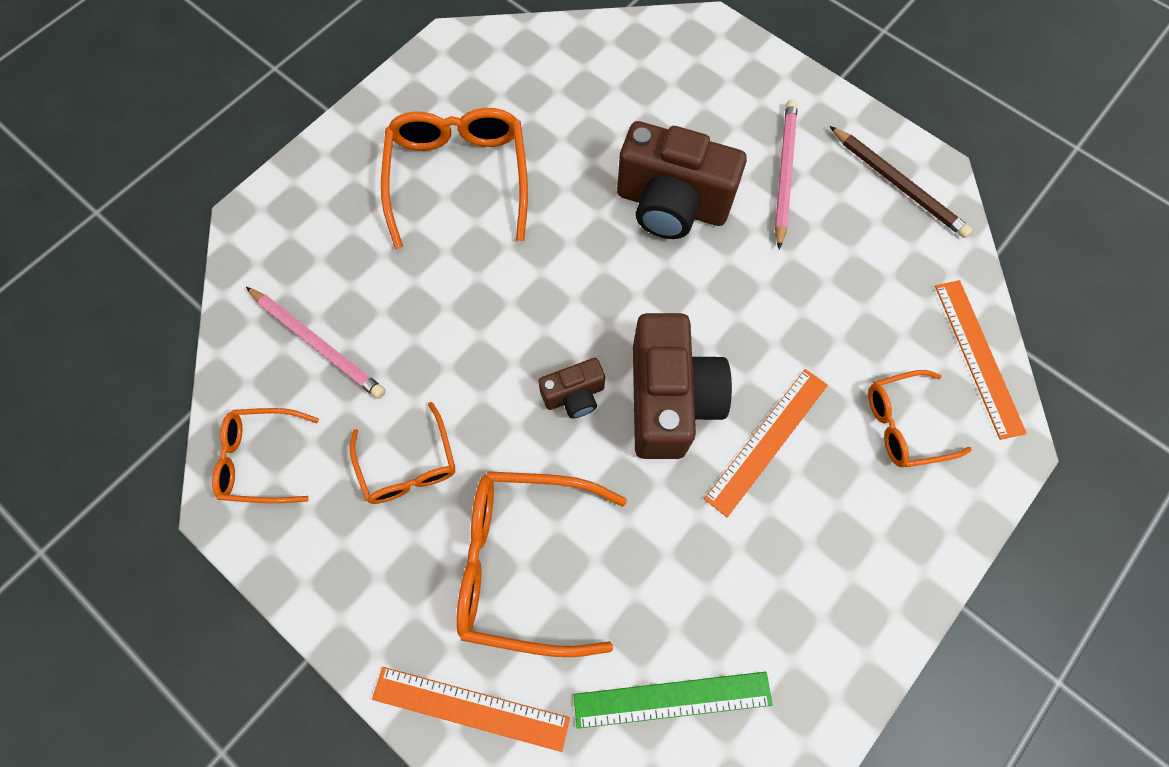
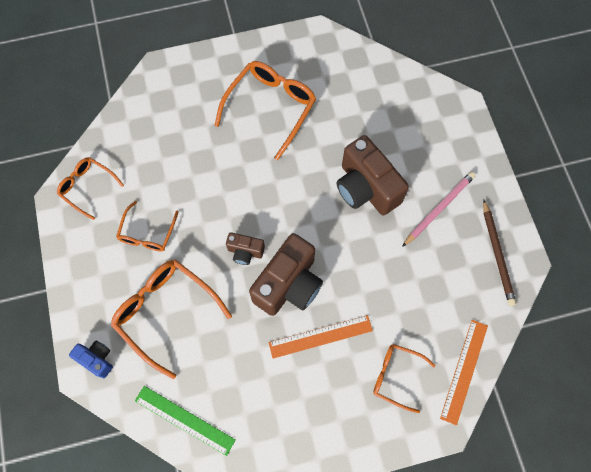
camera: 35 degrees right, 0 degrees up
(318, 344) = (148, 150): pink pencil -> none
(470, 708) = (97, 359): orange ruler -> blue camera

